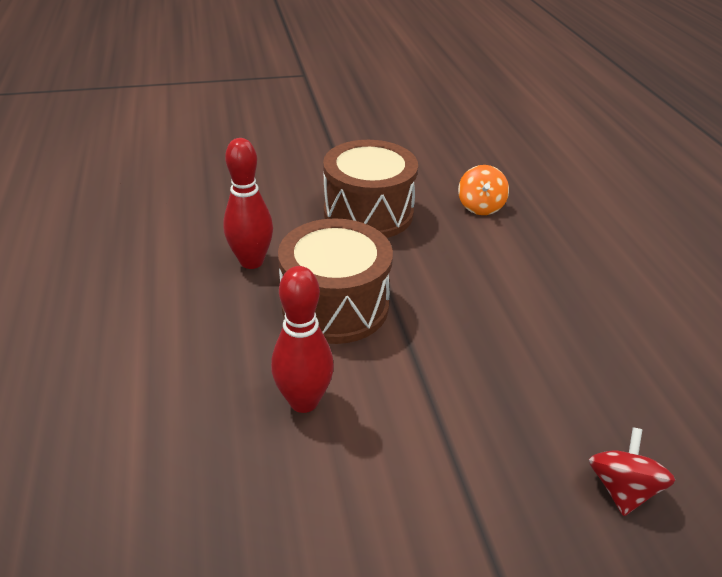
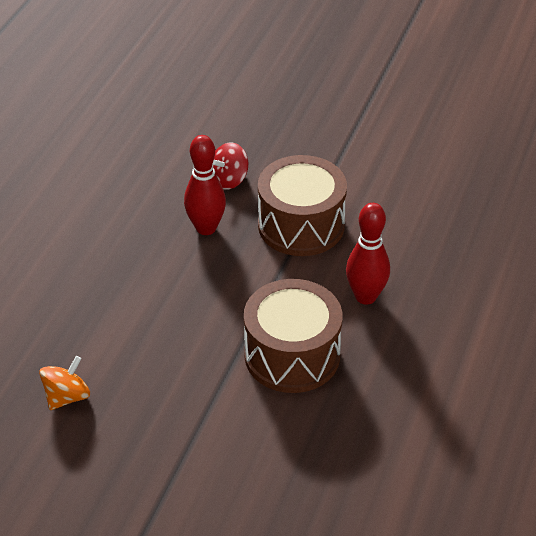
camera: 145 degrees left, 5 degrees up
(251, 261) = (330, 432): red bowling pin -> red bowling pin (206, 228)
(368, 213) = (179, 441): brown drum -> brown drum (301, 225)

